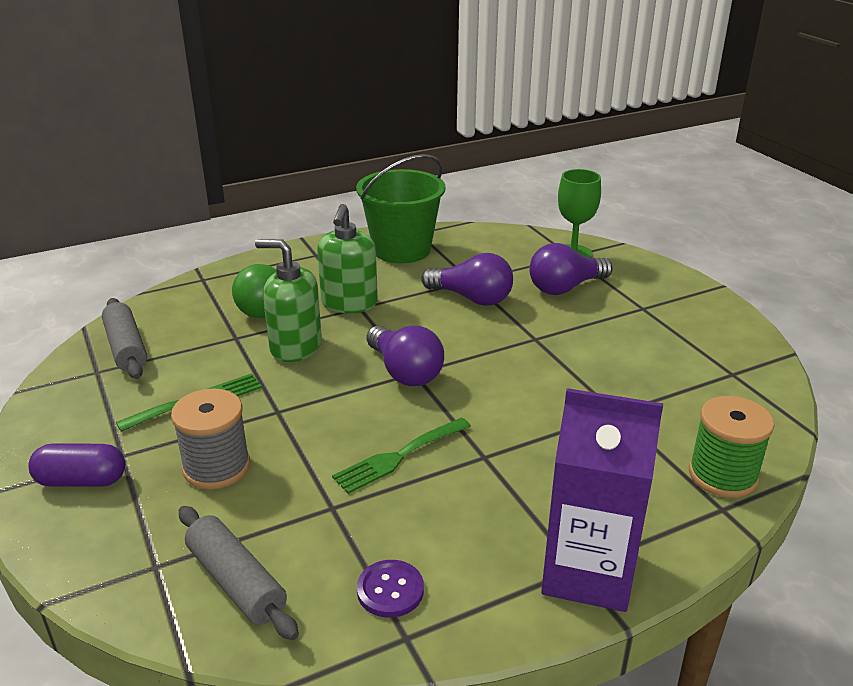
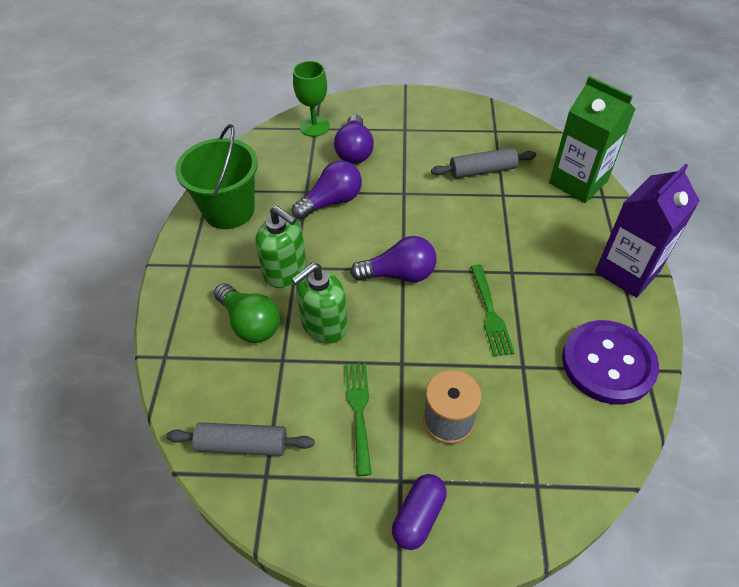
camera: 60 degrees left, 20 degrees up
(236, 581) = (570, 441): grey rolling pin -> grey rolling pin (482, 170)
(390, 590) = (608, 363): purple button -> purple button, size x2.17
(722, 475) = (578, 182): green spool -> green carton

